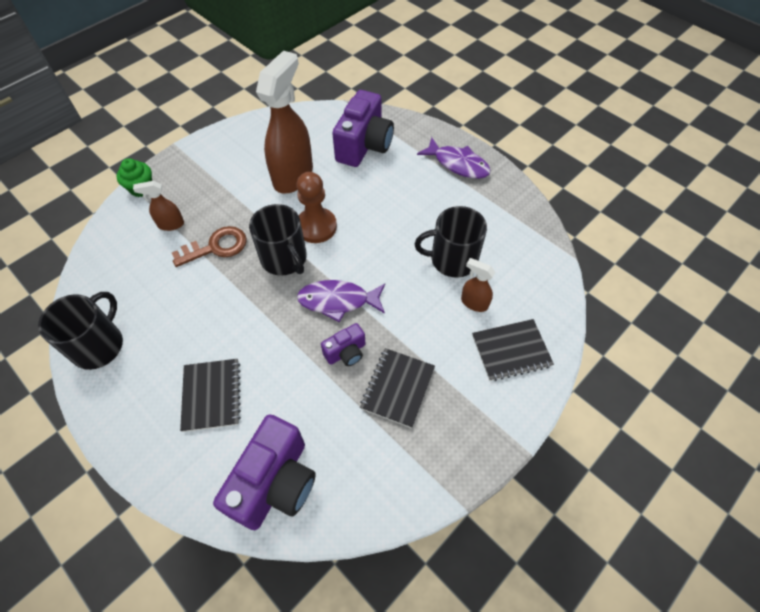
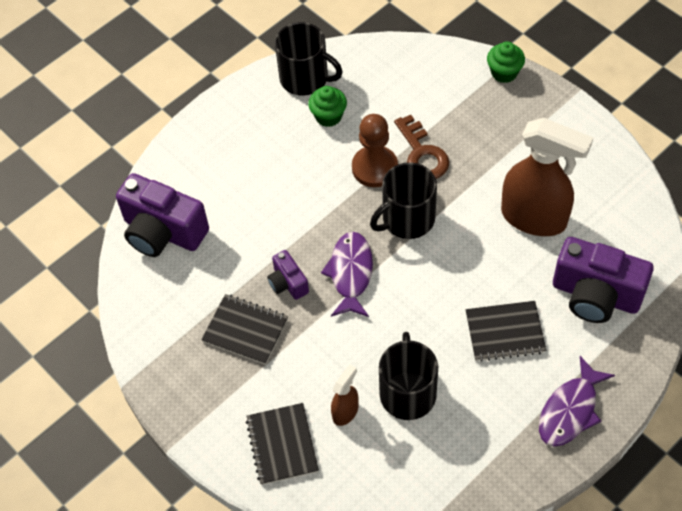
camera: 95 degrees right, 0 degrees up
(154, 322) = (328, 116): none -> green cupcake
(170, 224) = (452, 108): brown spray bottle -> none
(212, 395) = (248, 174): black notebook -> black notebook (505, 332)
(316, 226) = (454, 247): brown pawn -> brown pawn (374, 168)

